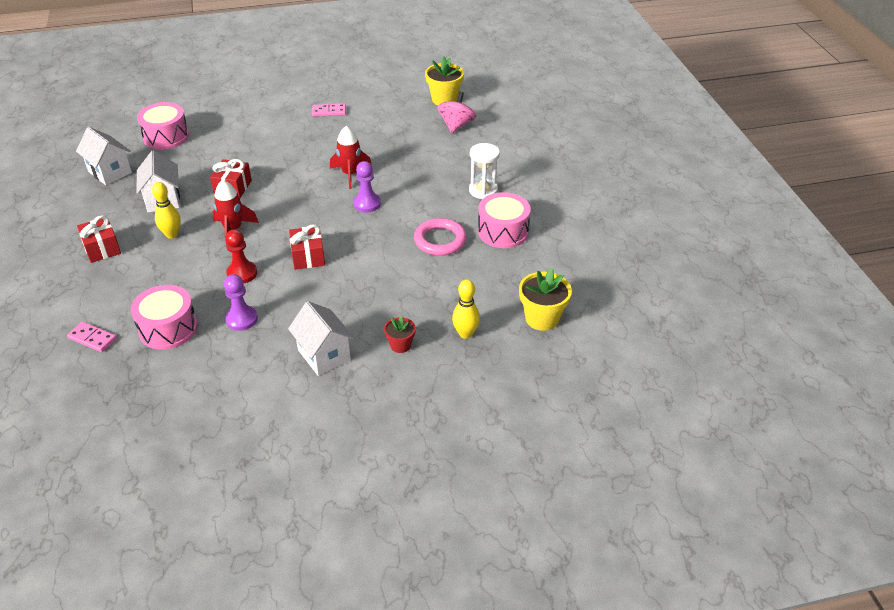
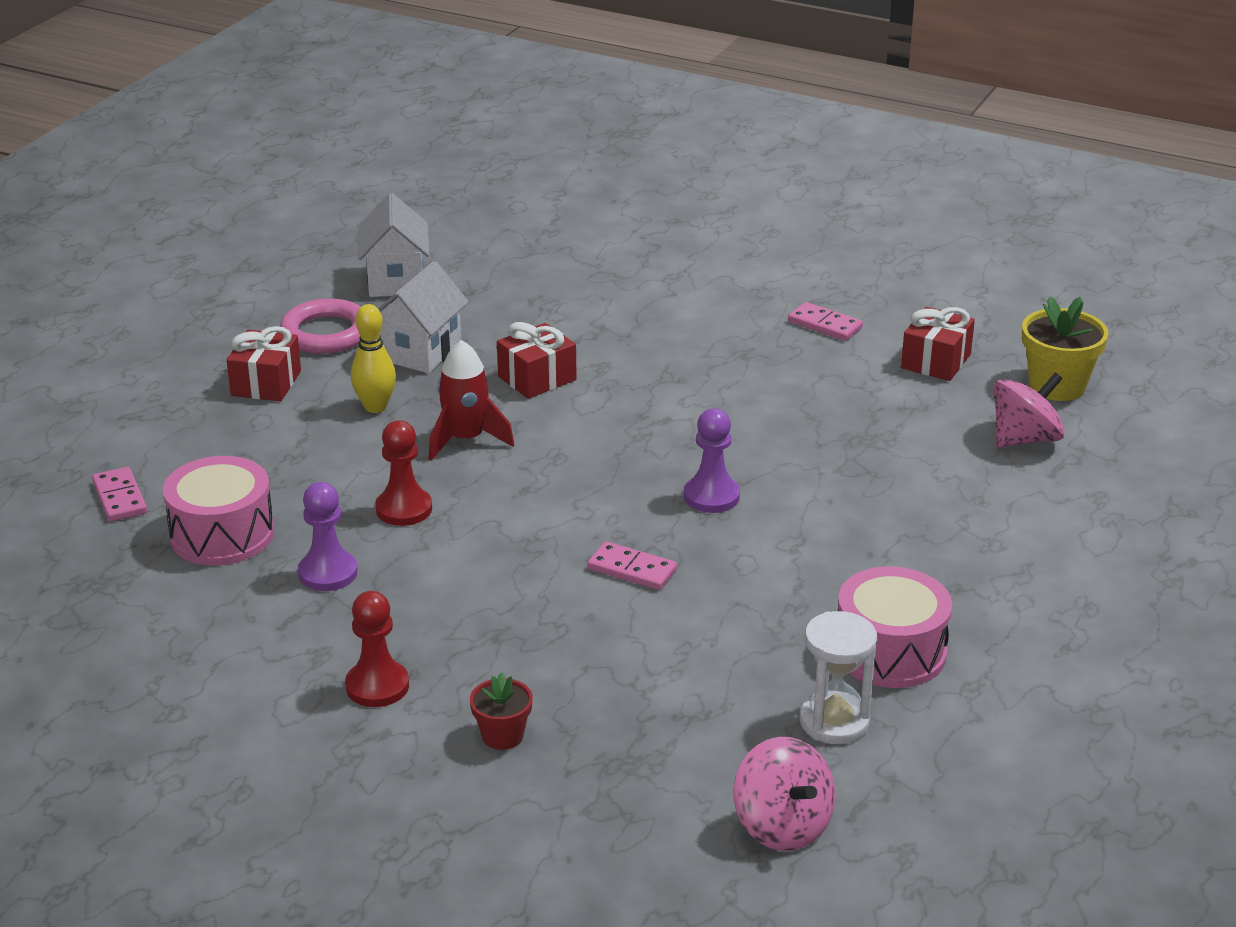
camera: 40 degrees right, 10 degrees down
(166, 137) = (529, 262): pink drum -> none
(308, 256) = (525, 532): red gift -> red gift (935, 361)
(324, 355) = (377, 686): white house -> red pawn
(350, 174) = (741, 438): red rocket -> none
(371, 249) = (632, 569): none -> pink domino
(440, 240) = (762, 611): pink ring -> pink ring (326, 333)
(465, 333) = (624, 776): yellow bowling pin -> none
(483, 190) = (939, 568): white hourglass -> white hourglass (834, 721)
(542, 318) = (782, 826): yellow flower pot -> pink spinning top

